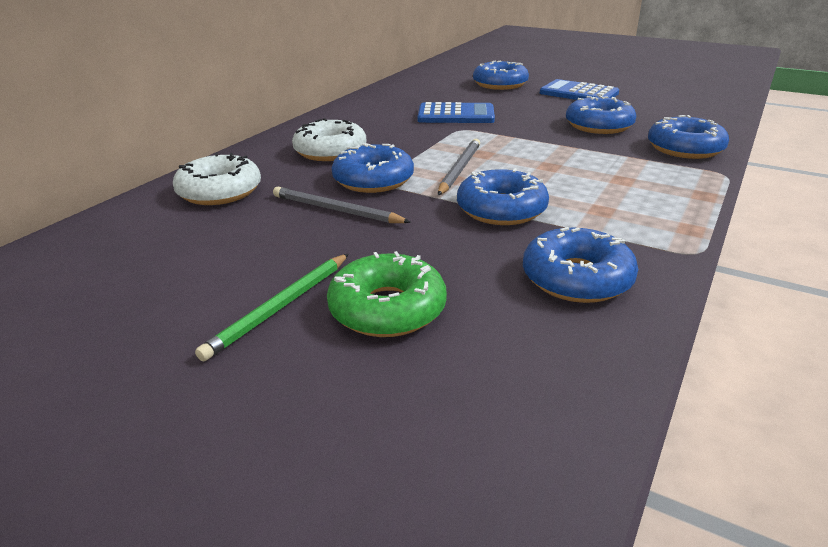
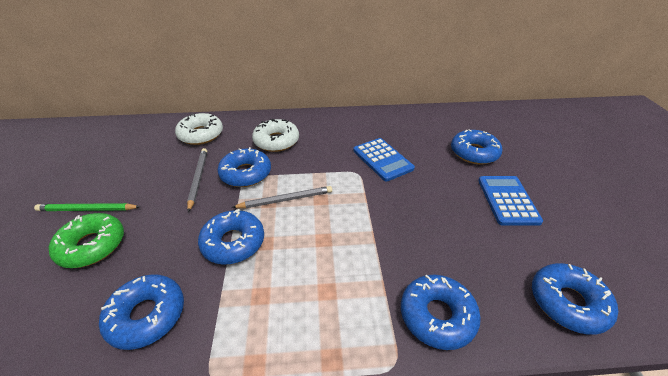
camera: 55 degrees right, 10 degrees up
(598, 125) = (438, 239): blue donut -> blue donut (567, 302)

